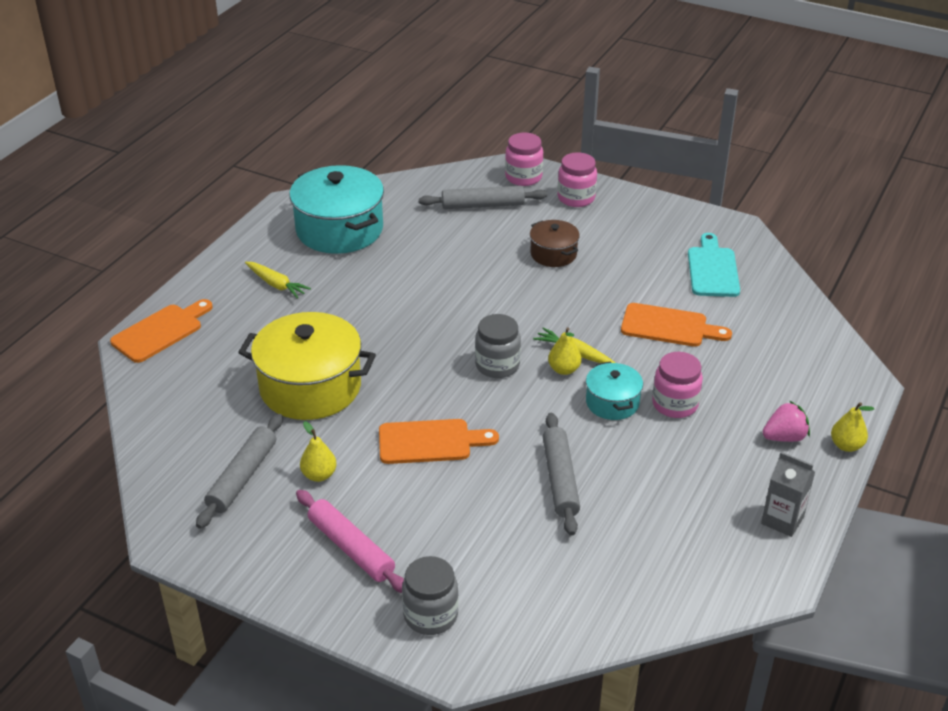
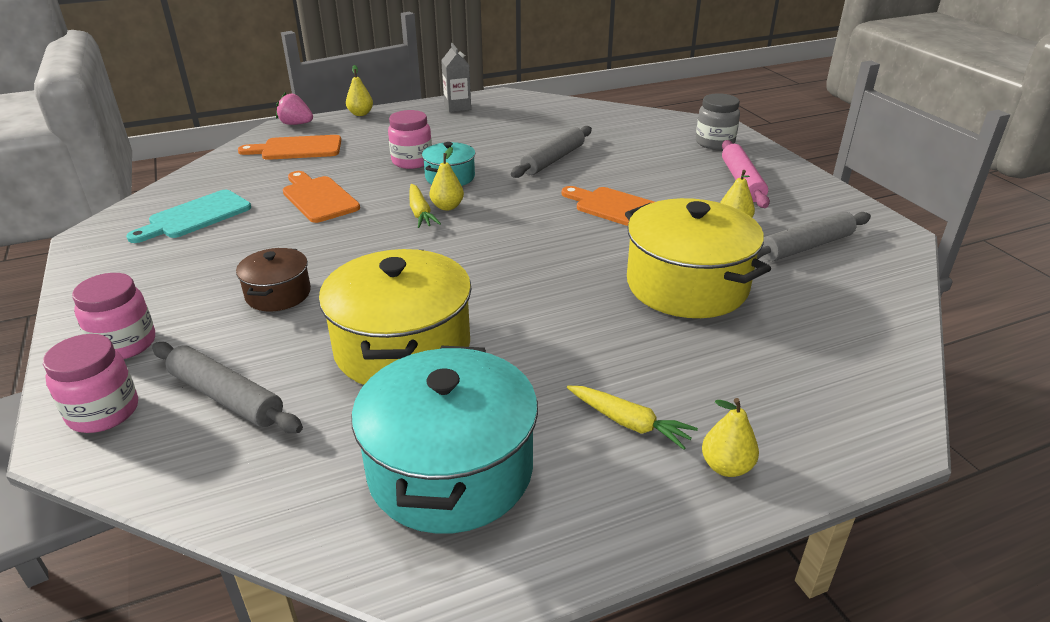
camera: 140 degrees left, 5 degrees down
(160, 331) = (842, 432): orange cutting board -> orange cutting board (297, 148)
(213, 288) = (726, 466): none -> yellow pear
(276, 284) = (628, 423): yellow carrot -> yellow carrot turned 135 degrees clockwise
(436, 263) = (402, 347): none -> yellow pot
(497, 365) = (494, 230): grey jar -> none
(784, 437) = (384, 127): pink strawberry -> pink strawberry (296, 124)

